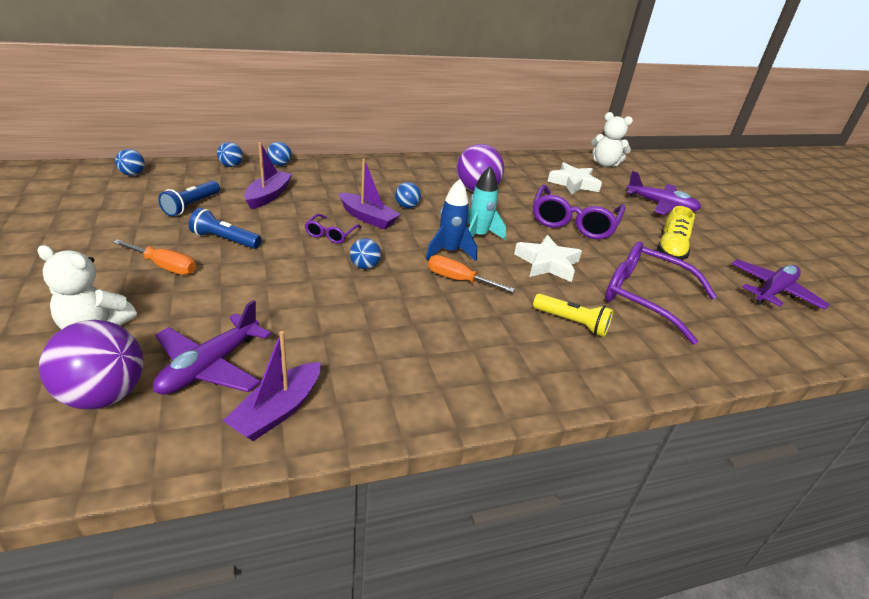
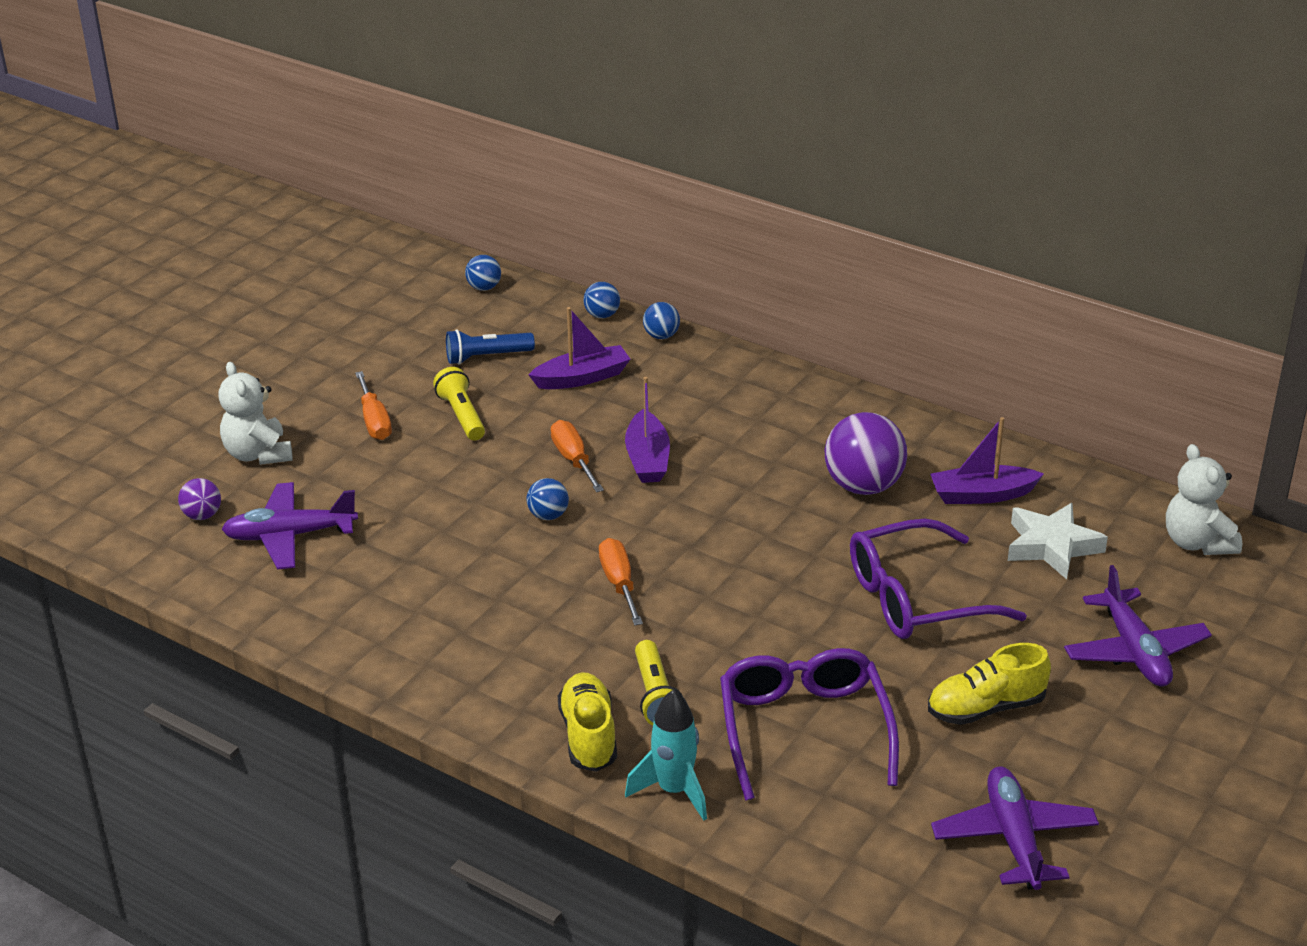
camera: 55 degrees right, 0 degrees up
(104, 395) = (202, 515): purple ball -> purple ball, size x0.51
(224, 240) = (462, 416): blue flashlight -> yellow flashlight
(278, 410) = (287, 599): purple boat -> purple boat (982, 495)
(331, 234) = (573, 460): purple glasses -> orange screwdriver
(407, 206) = (721, 466): blue ball -> none
(449, 252) = (668, 548): blue rocket -> none
(478, 236) = (739, 548): turquoise rocket -> turquoise rocket (674, 791)
(547, 263) = (761, 625): white star -> none
(585, 364) = (588, 736): none -> yellow shoe
(773, 292) = (1014, 838): purple plane -> purple plane turned 105 degrees counterclockwise

